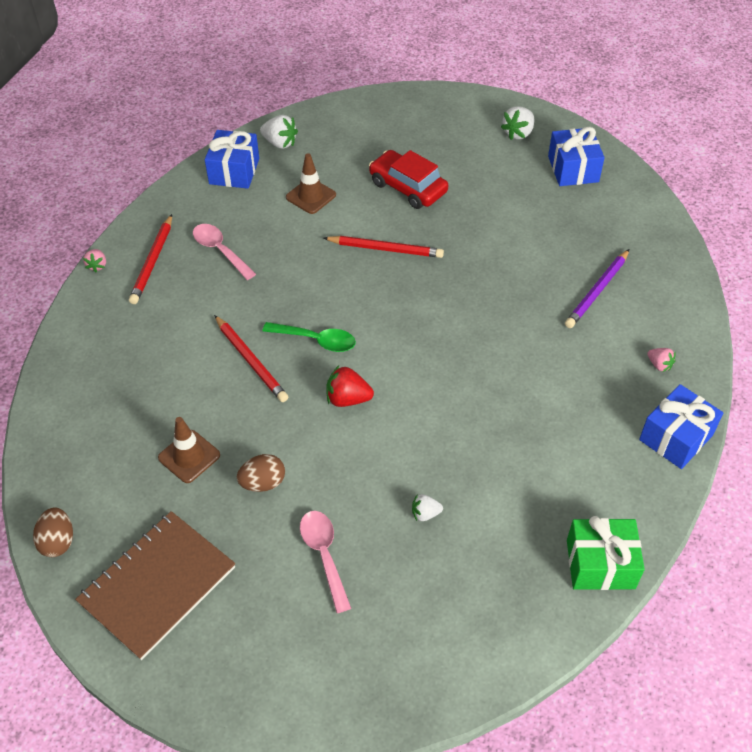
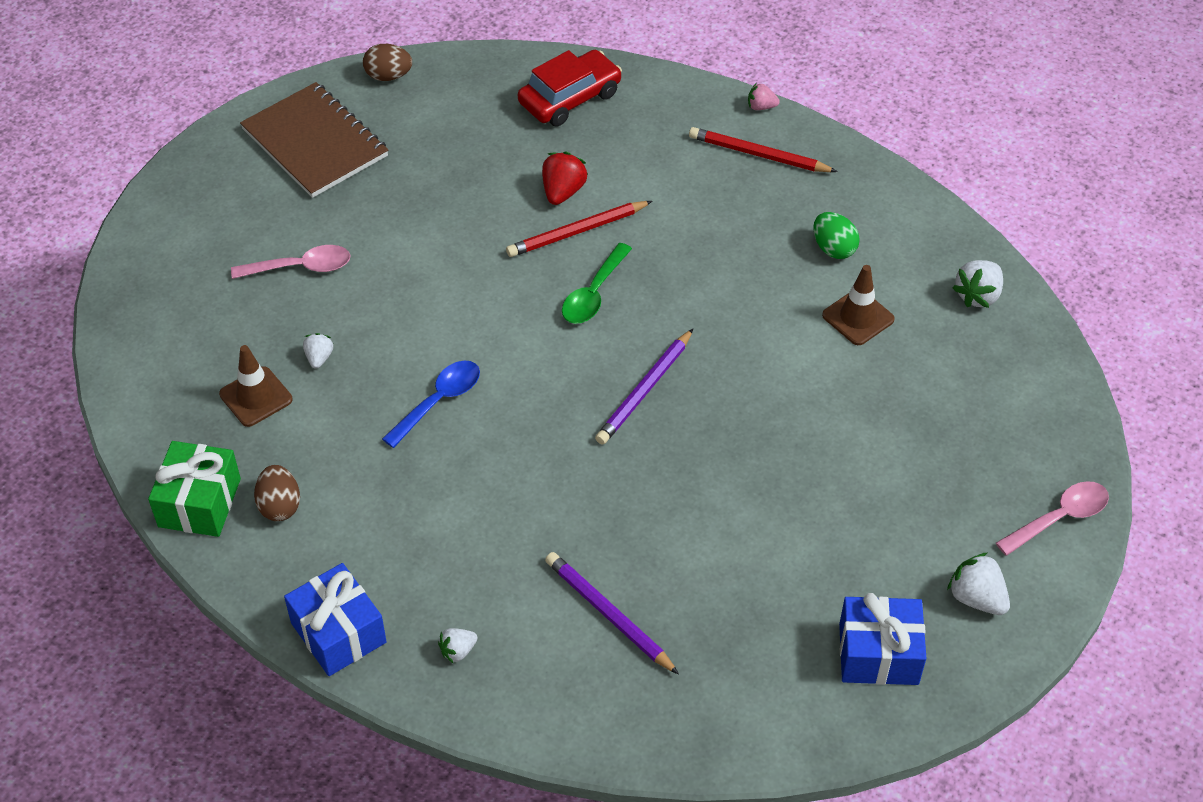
camera: 100 degrees right, 0 degrees up
(189, 456) = (458, 172): brown traffic cone -> brown traffic cone (256, 397)
(220, 250) = (767, 217): pink spoon -> pink spoon (1059, 518)
(234, 171) = (921, 242): blue gift -> none
(247, 213) = (833, 248): none -> green egg
(263, 483) = (405, 228): brown egg -> brown egg (280, 506)
(348, 399) = (496, 312): red strawberry -> red strawberry (563, 192)
(385, 249) = (739, 384): red pencil -> none
(404, 298) = (644, 390): none -> purple pencil
(408, 187) = (862, 429): red car -> red car (570, 98)
(448, 419) = (439, 401): none -> blue spoon
(659, 365) = (458, 651): pink strawberry -> white strawberry

